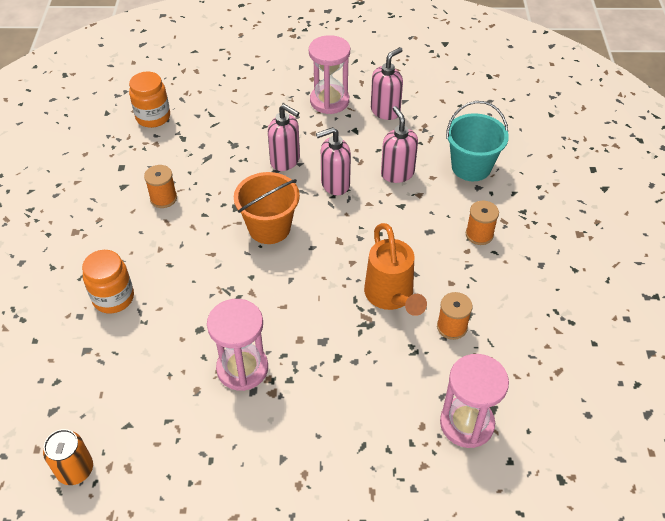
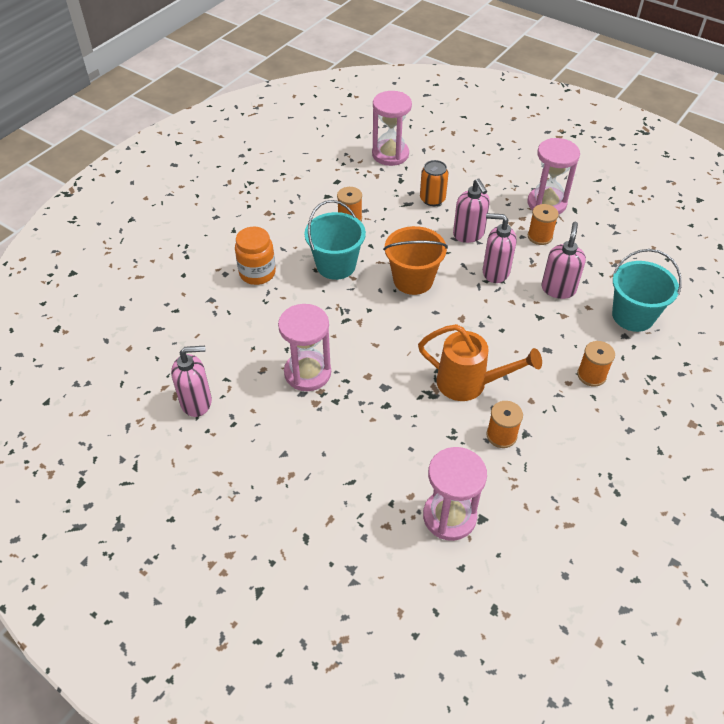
camera: 35 degrees right, 0 degrees up
(75, 470) = (142, 376): orange can -> orange can (432, 199)
(153, 117) = (390, 154): orange jar -> pink hourglass
(186, 250) = (336, 265): none -> turquoise bucket
(346, 134) = (539, 236): none -> orange spool
(385, 111) = (591, 233): pink soap dispenser -> pink soap dispenser (197, 402)
(391, 296) = (469, 384): orange watering can -> orange watering can turned 90 degrees counterclockwise

